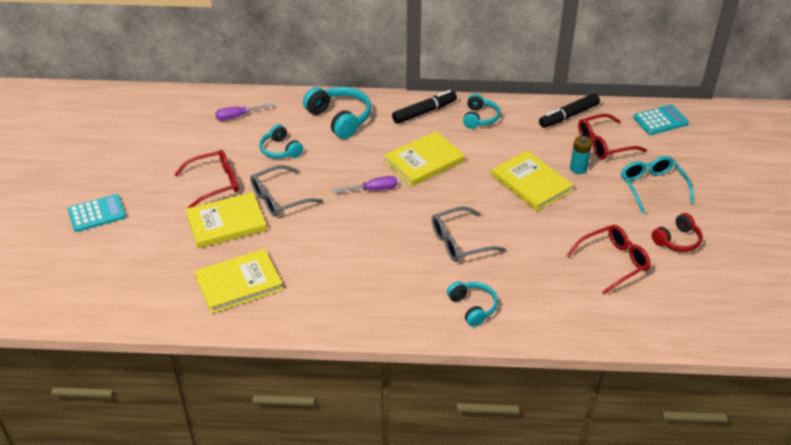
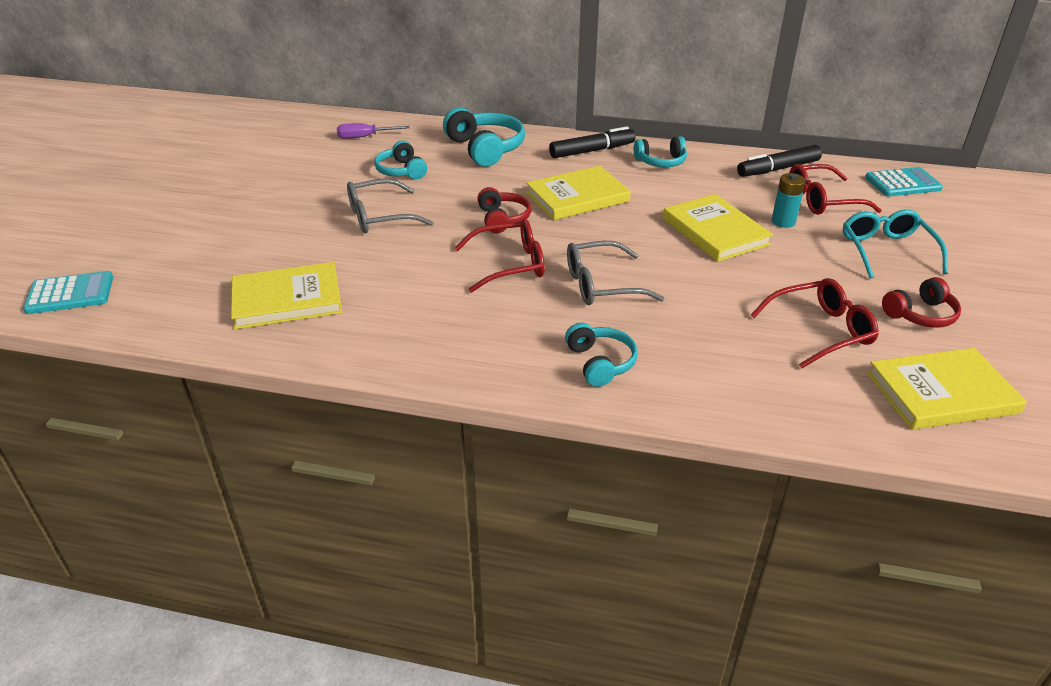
camera: 10 degrees right, 5 degrees down
(97, 214) = (151, 211): turquoise calculator -> turquoise calculator (70, 294)
(214, 183) = (307, 195): red glasses -> red glasses (510, 264)
(226, 223) = (302, 235): yellow book -> yellow book (941, 393)
(373, 190) = (503, 219): purple screwdriver -> red headphones
(480, 118) = (661, 162): turquoise headphones -> turquoise headphones turned 60 degrees clockwise

